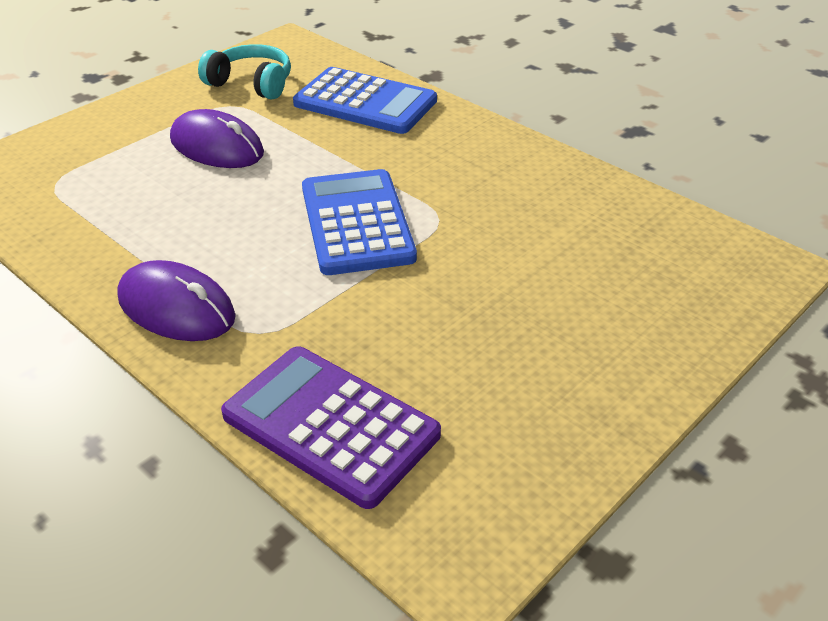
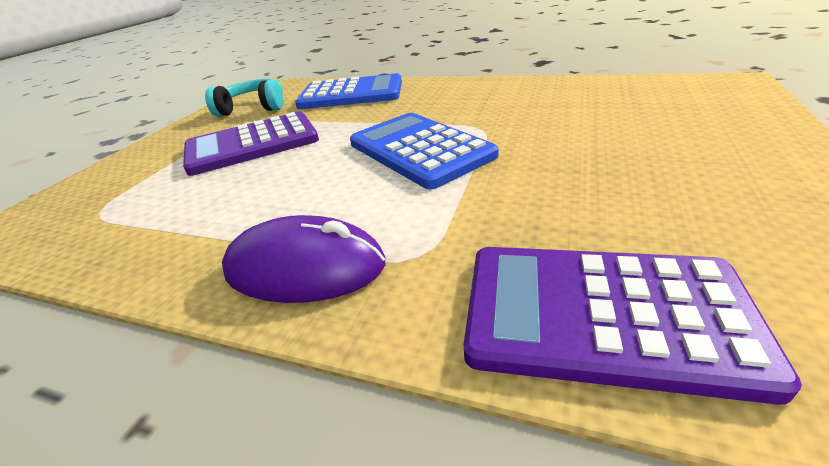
camera: 20 degrees left, 5 degrees down
(217, 146) = (252, 144): purple mouse -> purple calculator

